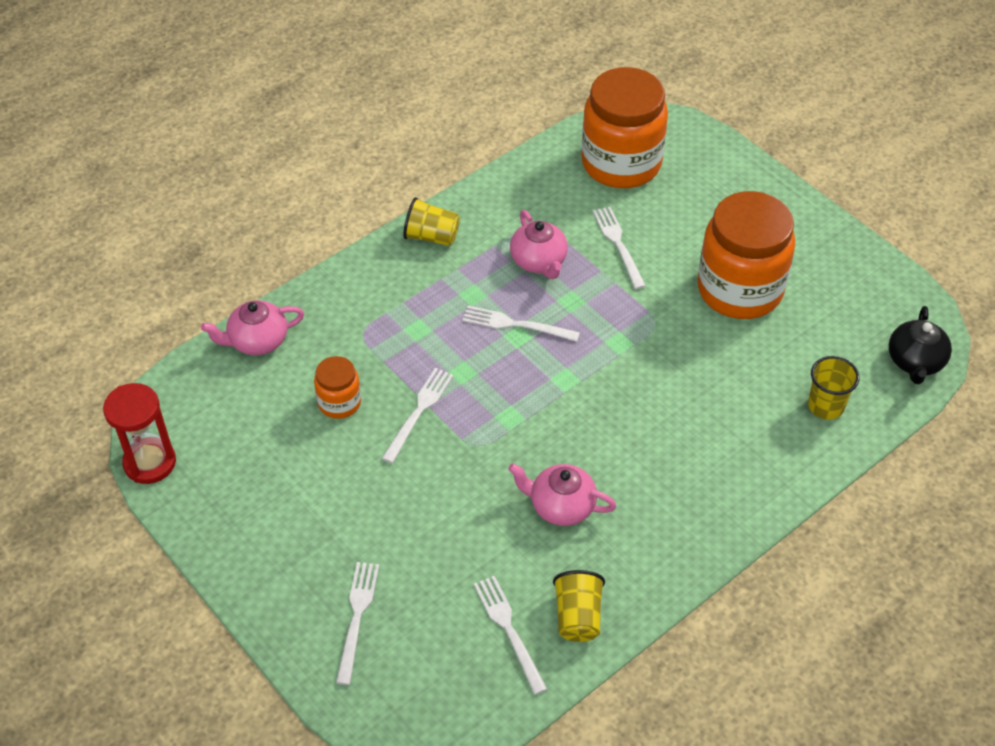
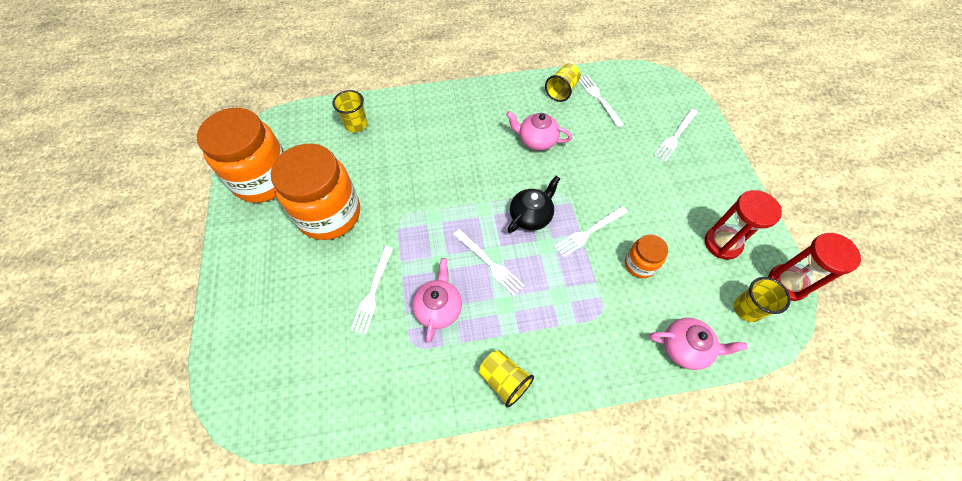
camera: 150 degrees left, 10 degrees up
(196, 410) = (747, 309): none -> yellow cup
(242, 476) = (722, 243): none -> red hourglass
(509, 630) = (599, 99): white fork -> white fork turned 150 degrees clockwise
(561, 506) = (537, 140): pink teapot -> pink teapot turned 150 degrees clockwise
(621, 163) = (304, 372): orange jar -> orange jar (264, 179)
(915, 362) = (286, 124): black teapot -> black teapot (531, 216)

